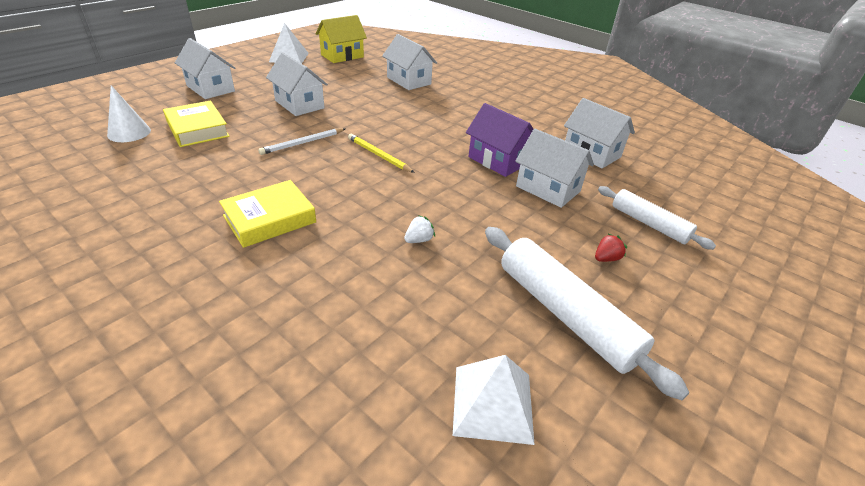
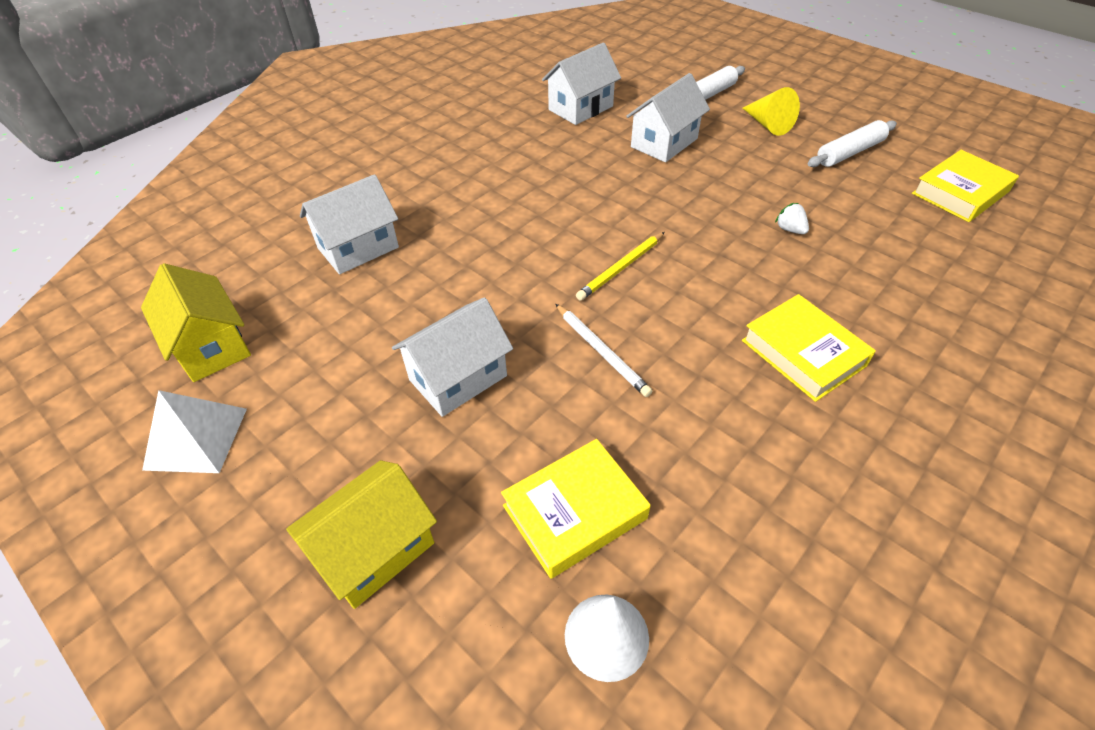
camera: 85 degrees left, 10 degrees up
(210, 88) = (374, 550): white house -> yellow house
(492, 403) = (960, 192): white pyramid -> yellow book
(498, 160) = (612, 171): purple house -> none
(565, 314) = (849, 152): white rolling pin -> white rolling pin, size x0.62
(606, 258) = (768, 124): red strawberry -> yellow cone

